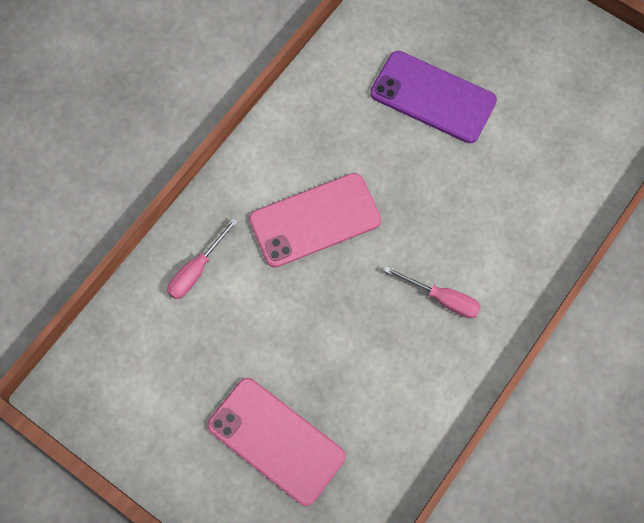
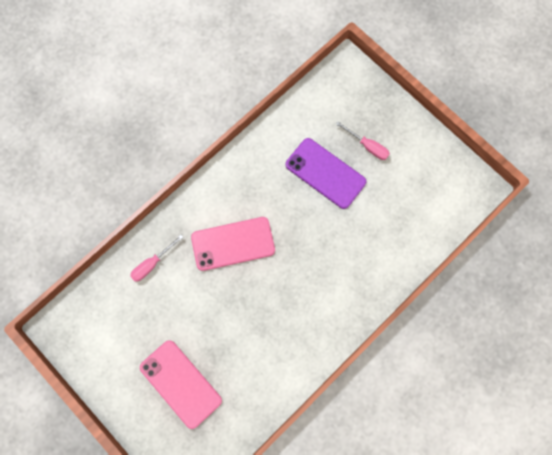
camera: 10 degrees right, 5 degrees up
(442, 299) = (303, 310): pink screwdriver -> pink screwdriver (367, 146)

